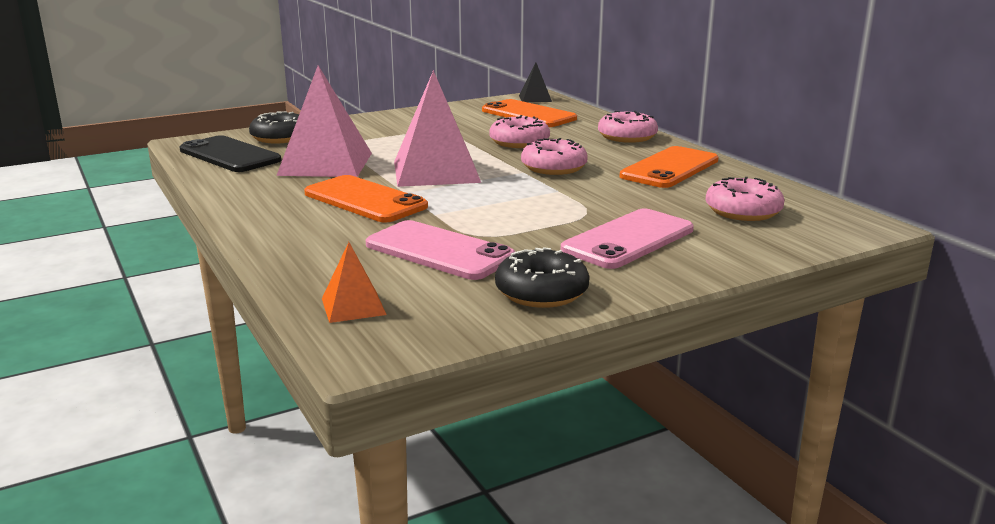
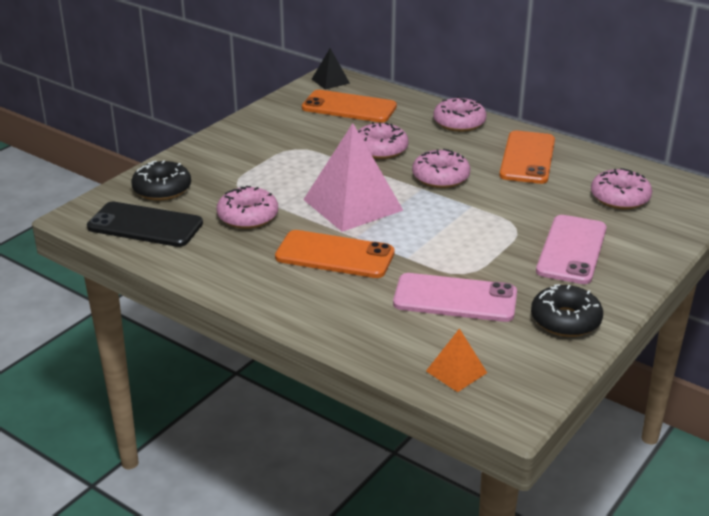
camera: 25 degrees left, 10 degrees up
(326, 164) = (248, 216): pink pyramid -> pink donut

